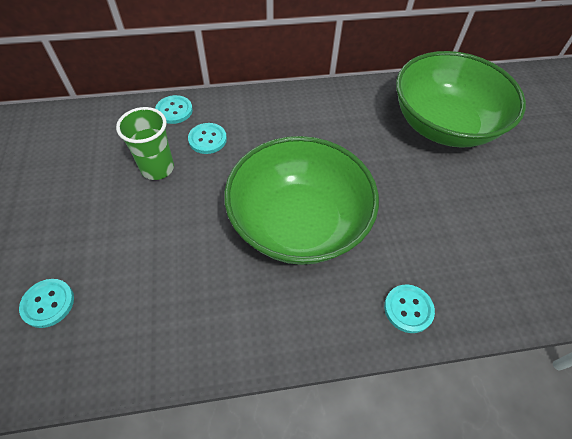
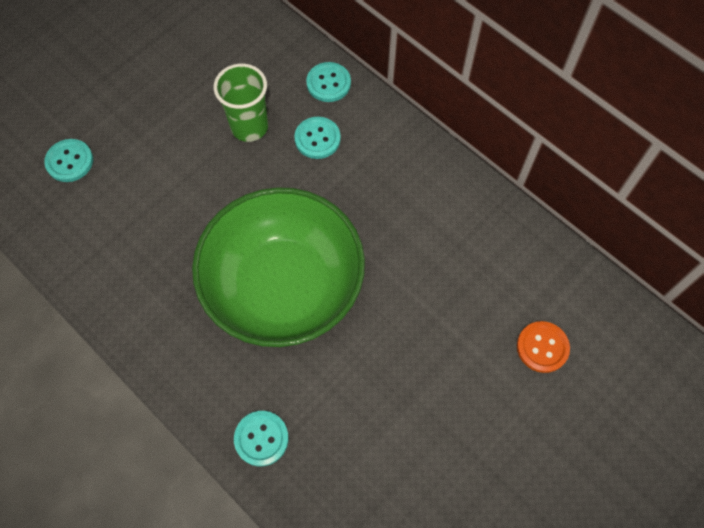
camera: 55 degrees right, 10 degrees up
(444, 125) = (542, 347): green bowl -> orange button

